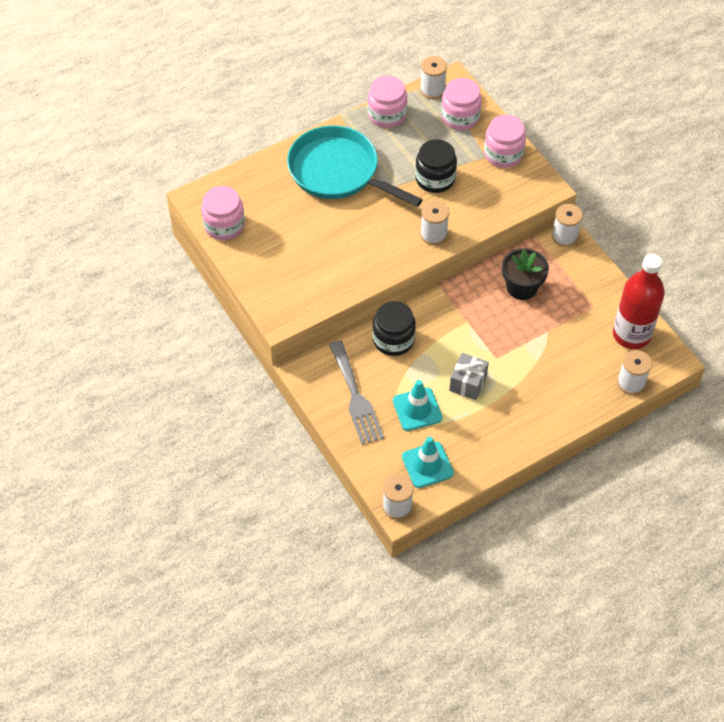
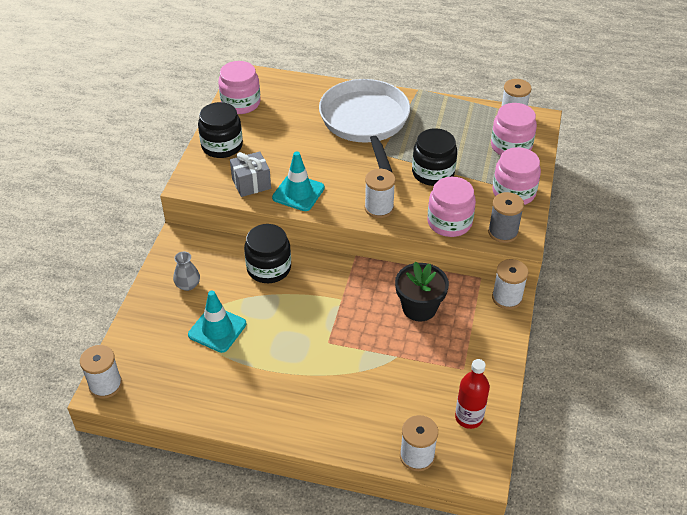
camera: 45 degrees right, 10 degrees down
(260, 272) = (222, 146): none -> black jar
(338, 171) = (365, 122): turquoise pan -> white pan
(355, 397) = (188, 285): grey fork -> grey vase
(387, 114) = (453, 110): pink jar -> pink jar (449, 222)
(427, 465) = (168, 375): turquoise traffic cone -> turquoise traffic cone (298, 193)
(468, 383) = (280, 342): grey gift -> grey gift (251, 184)
(531, 190) = (503, 232): none -> grey spool
(631, 334) = (469, 417): red bottle -> red bottle, size x0.60

